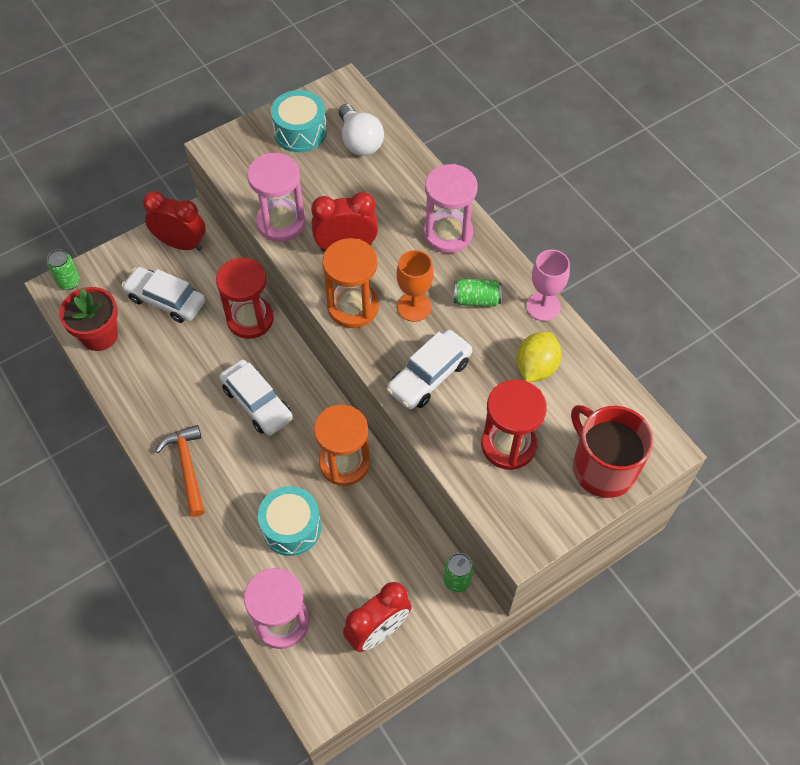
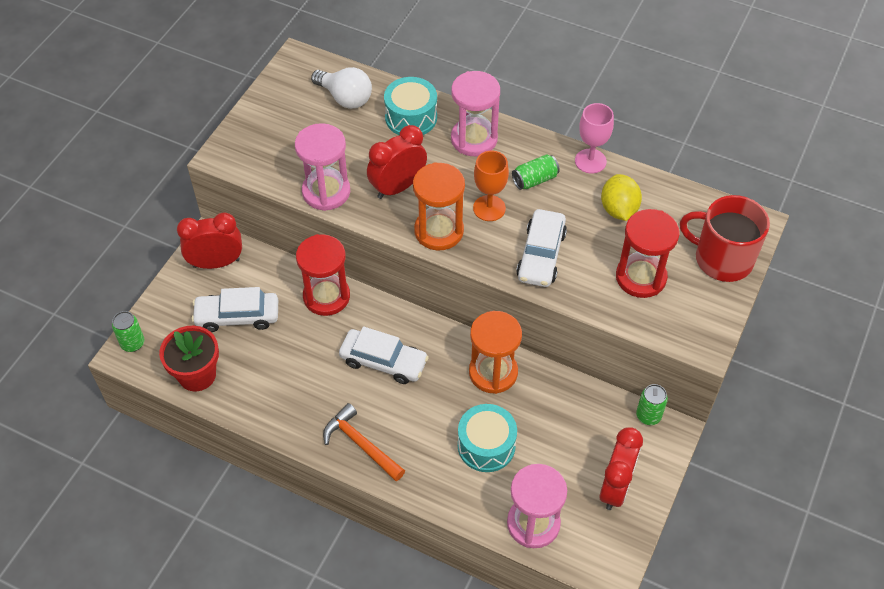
camera: 30 degrees left, 5 degrees down
(300, 132) = (287, 111): turquoise drum -> turquoise drum (411, 117)

